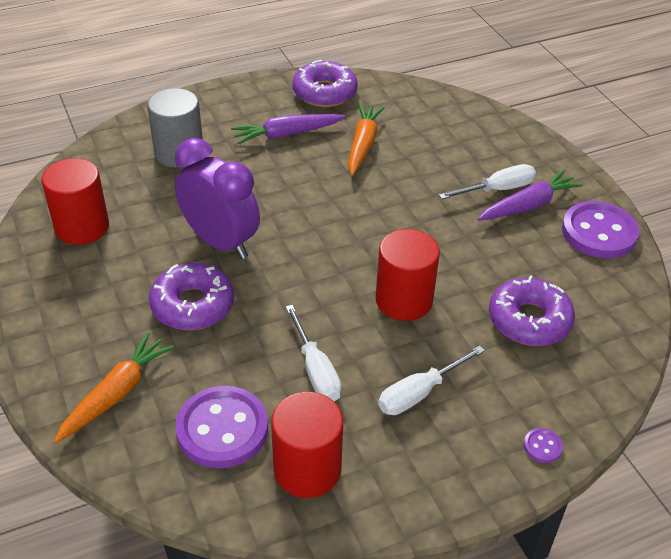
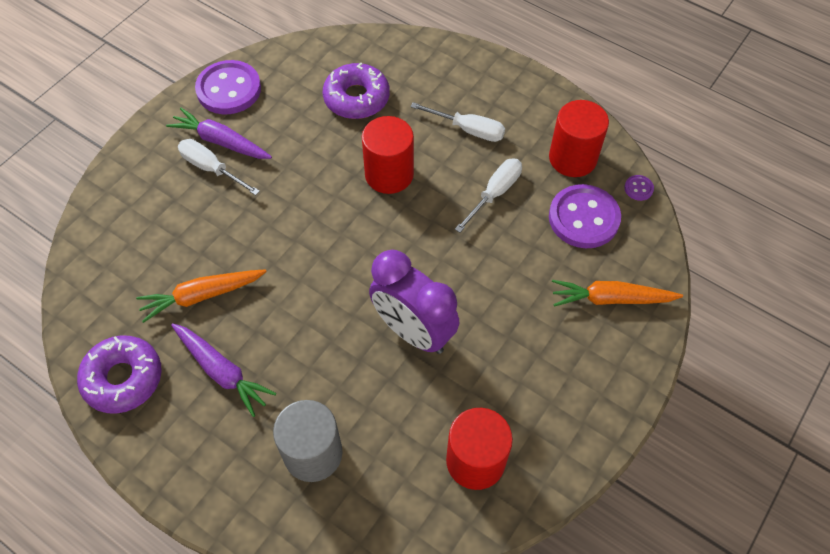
camera: 120 degrees left, 15 degrees up
(192, 305) = (496, 306): purple donut -> none
(221, 242) = (413, 331): purple clock -> purple clock turned 60 degrees counterclockwise
(542, 446) = (461, 58): purple button -> purple button (638, 188)

